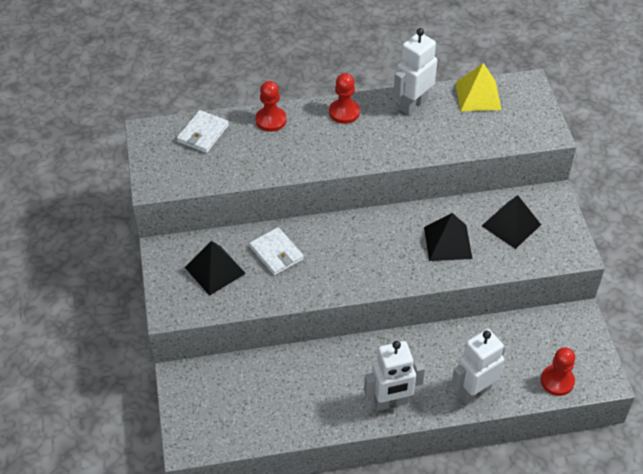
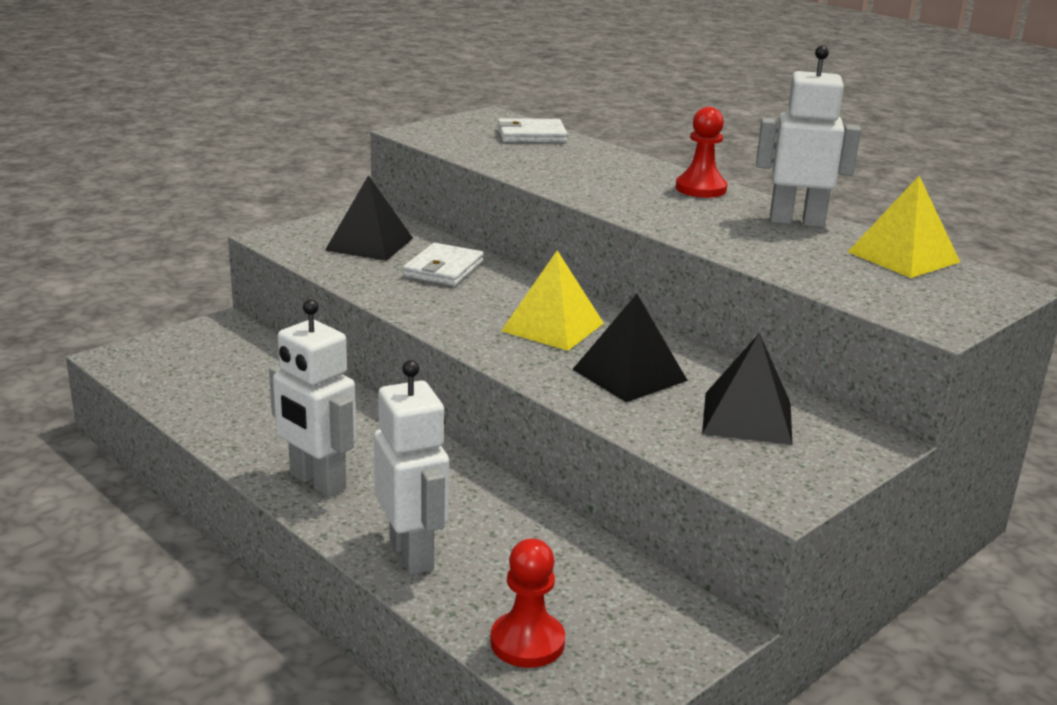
camera: 55 degrees right, 25 degrees down
(271, 120) = (613, 158): red pawn -> none
(379, 244) = (553, 327): none -> yellow pyramid
(474, 391) = (412, 554): white robot -> white robot turned 45 degrees clockwise

